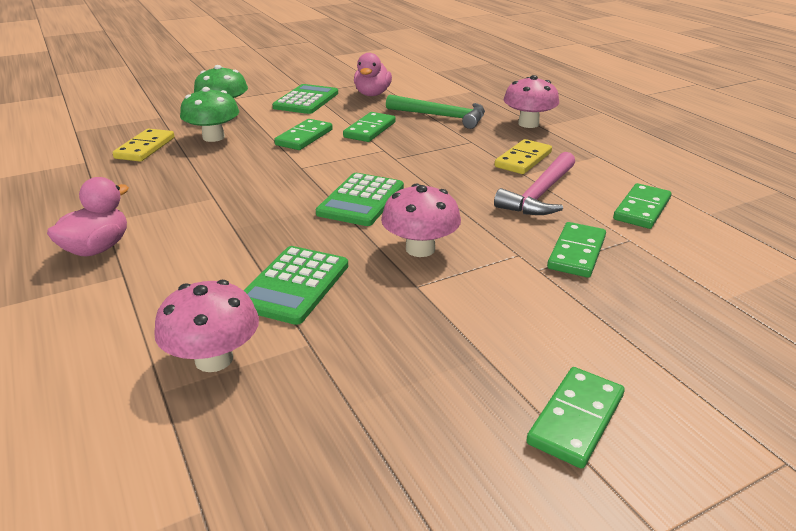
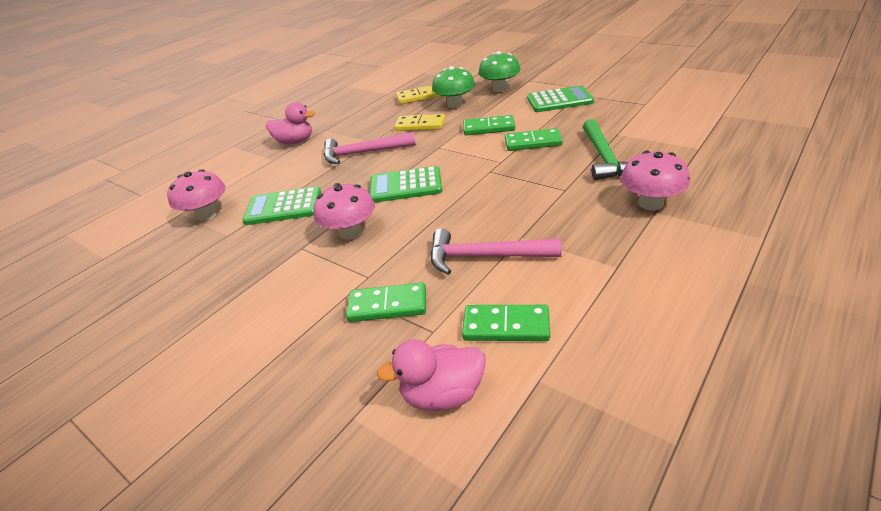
camera: 70 degrees right, 5 degrees up
(236, 208) = (363, 153): none -> pink hammer
(372, 94) = (612, 114): pink duck -> pink duck (442, 395)
(523, 160) = (553, 227): yellow domino -> yellow domino (420, 125)
(576, 419) = (170, 358): green domino -> none

